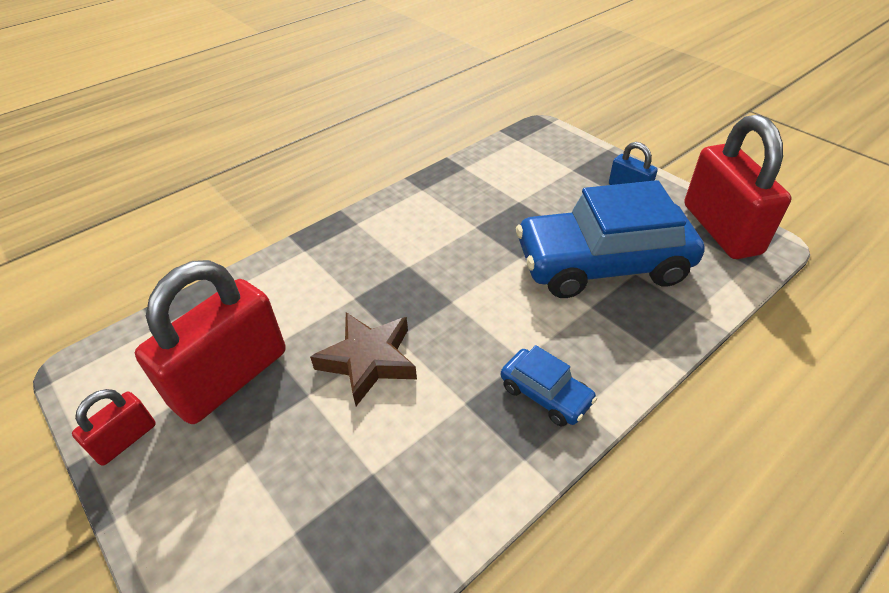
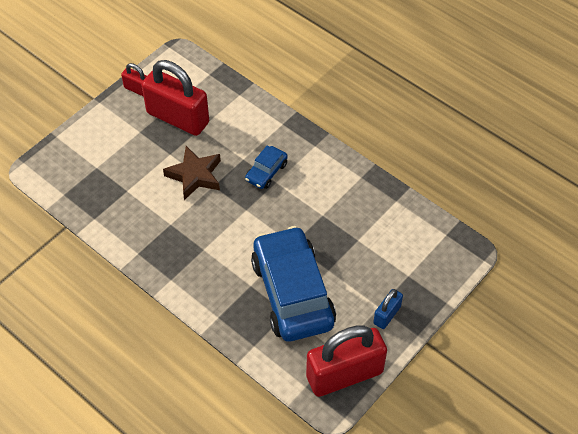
camera: 80 degrees right, 10 degrees up
(545, 394) = (179, 261): blue car -> blue car (266, 172)

